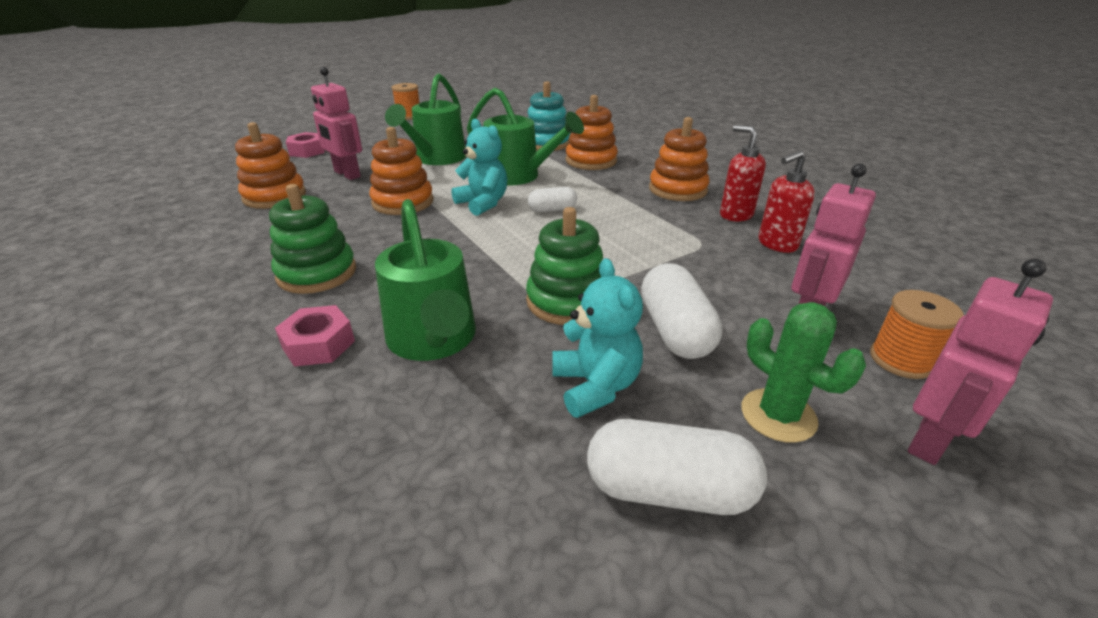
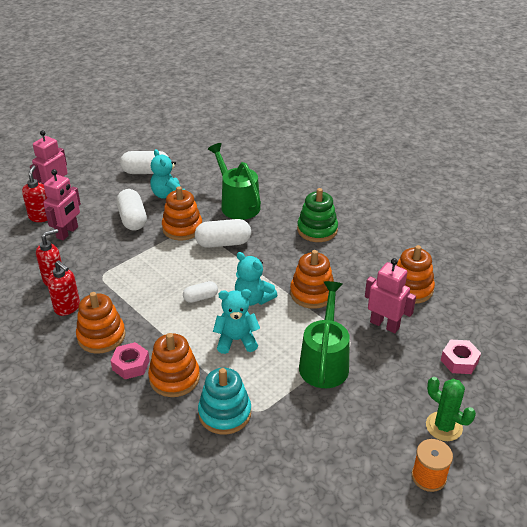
camera: 170 degrees right, 5 degrees up
(318, 344) = (284, 198): pink nut -> pink nut (131, 365)
(496, 269) = (223, 243): none -> white capsule
(519, 176) = (236, 340): green watering can -> turquoise teddy bear
(567, 301) = (182, 228): green stacking toy -> orange stacking toy
(778, 415) = (103, 193): green cactus -> green cactus (444, 426)
(901, 360) = (41, 217): orange spool -> red soap dispenser

